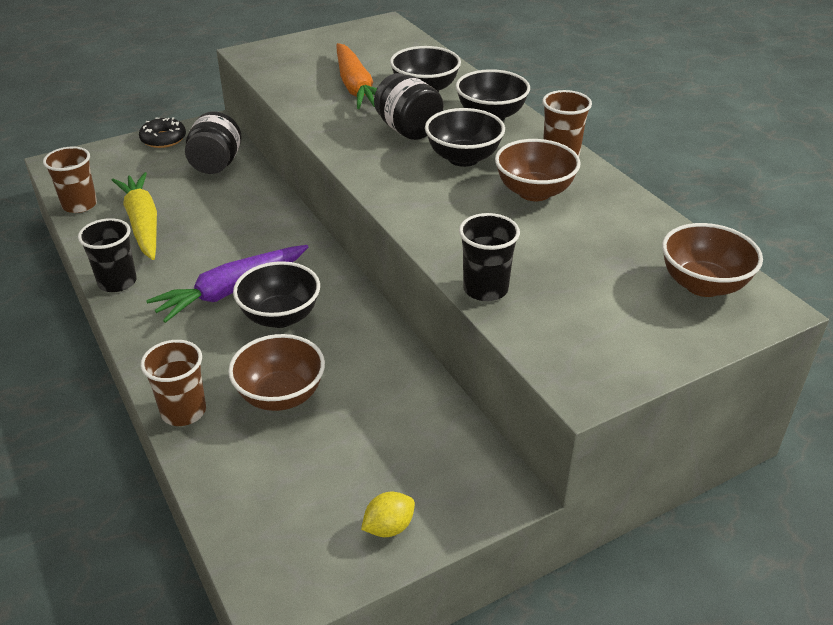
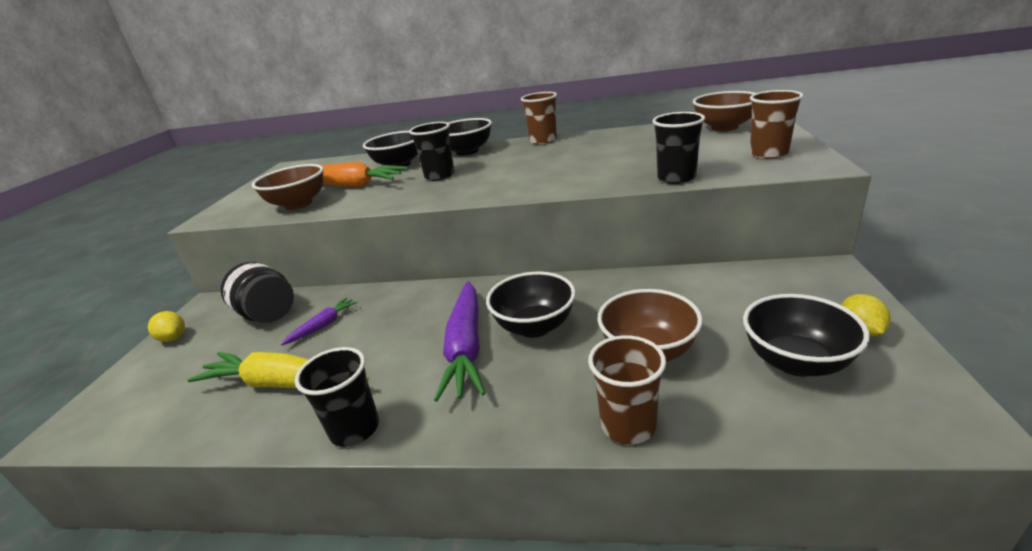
camera: 50 degrees left, 10 degrees down
(79, 205) = (172, 430): brown cup -> brown cup (768, 154)
(163, 139) = (173, 338): black donut -> yellow lemon
(218, 201) = (323, 325): none -> purple carrot
(408, 130) = (439, 176): black jar -> black cup
(463, 158) = (504, 164): black bowl -> black bowl (796, 362)
(534, 192) = (575, 151): brown bowl -> brown bowl (298, 204)

